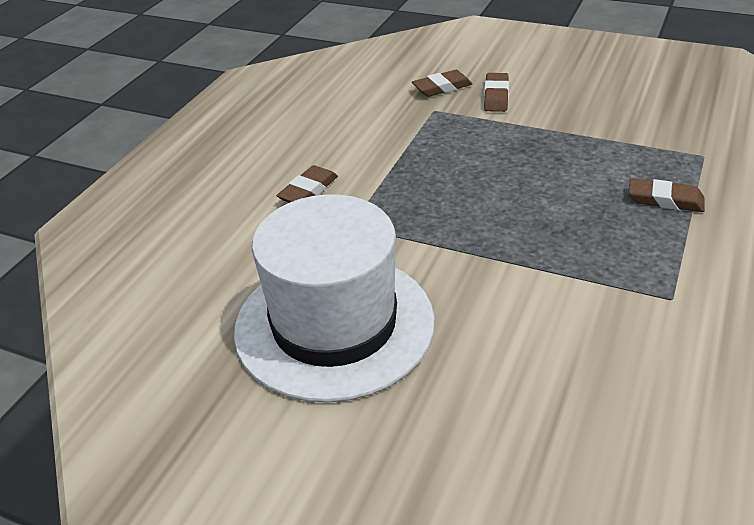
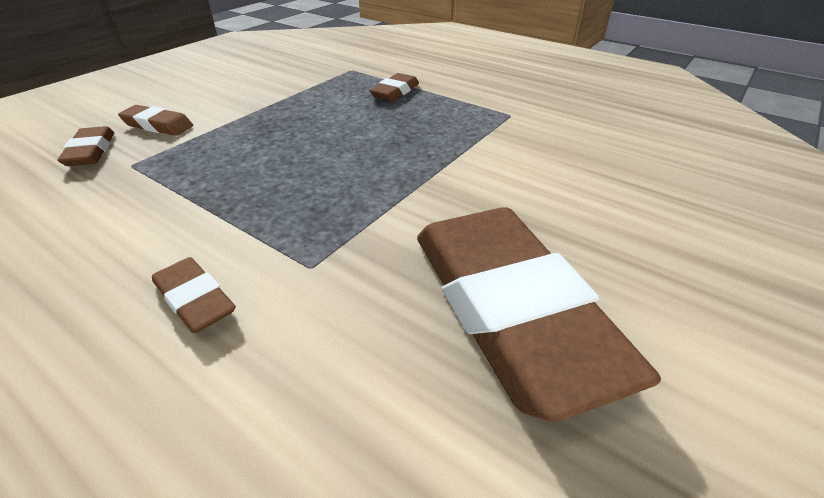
camera: 80 degrees left, 0 degrees up
(334, 324) = (509, 310): white hat -> brown eraser

